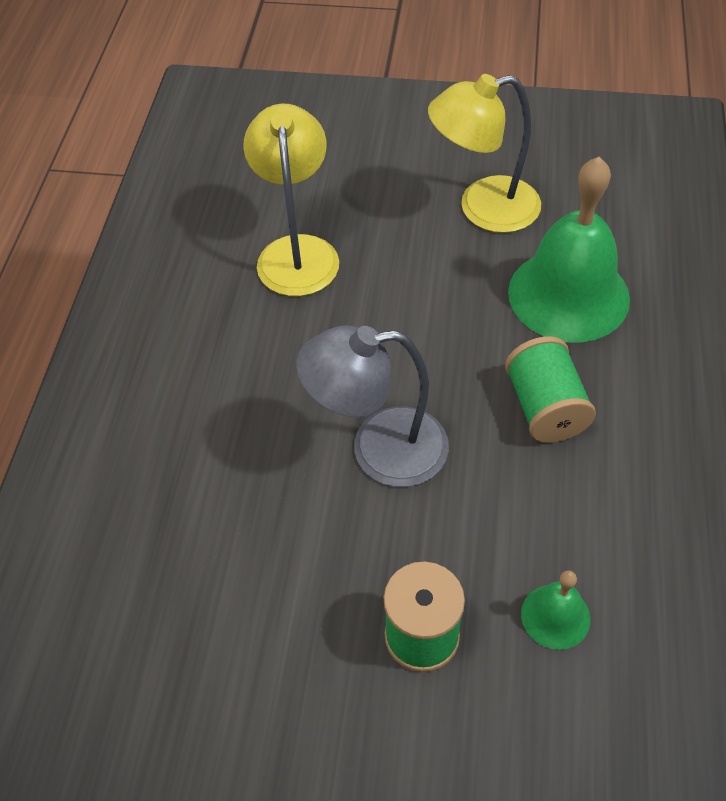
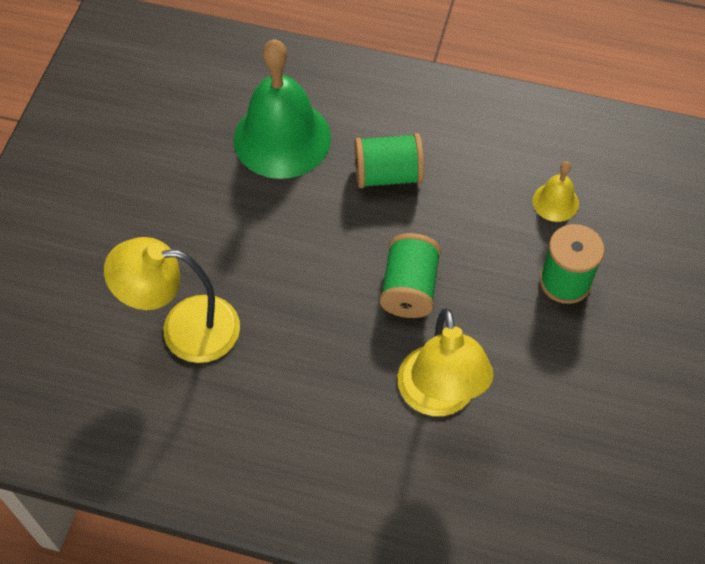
camera: 85 degrees left, 5 degrees up
(379, 449) = (409, 288): grey lamp -> green spool
(483, 208) = (170, 178): yellow lamp -> yellow lamp (439, 397)
(555, 616) = (555, 202): green bell -> yellow bell

